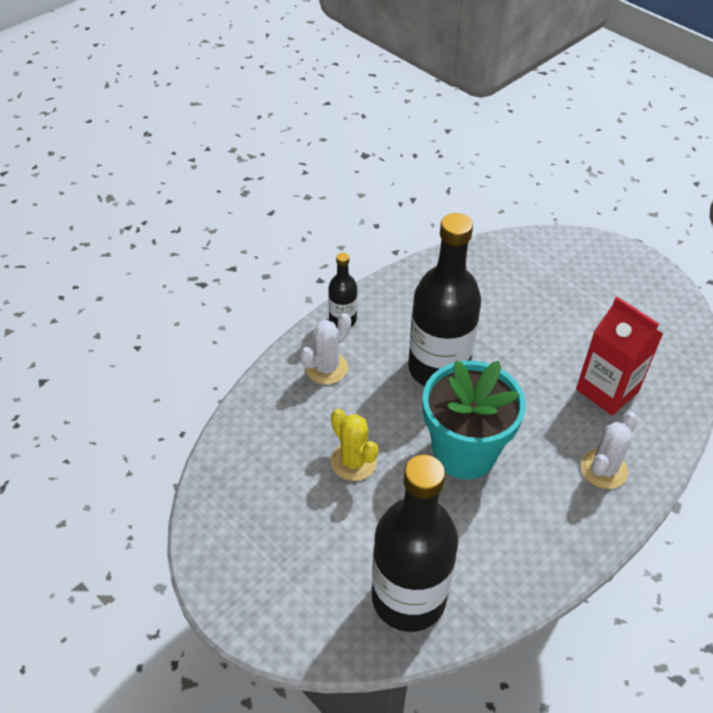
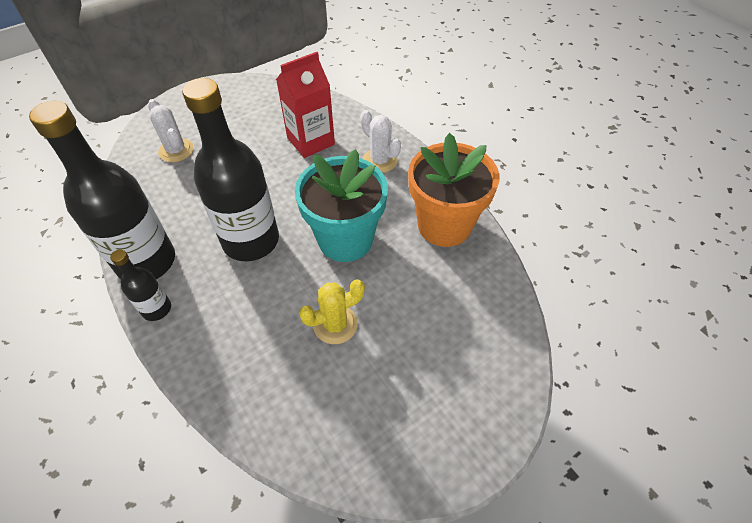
camera: 80 degrees left, 5 degrees up
(326, 368) = (215, 333): white cactus -> white cactus (176, 150)
(408, 598) = (477, 303): black bottle -> black bottle (146, 262)
(517, 554) = (444, 225): none -> orange flower pot

